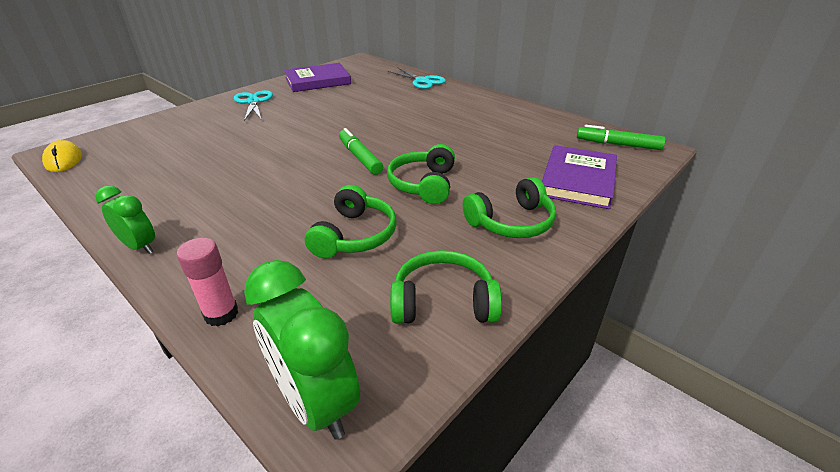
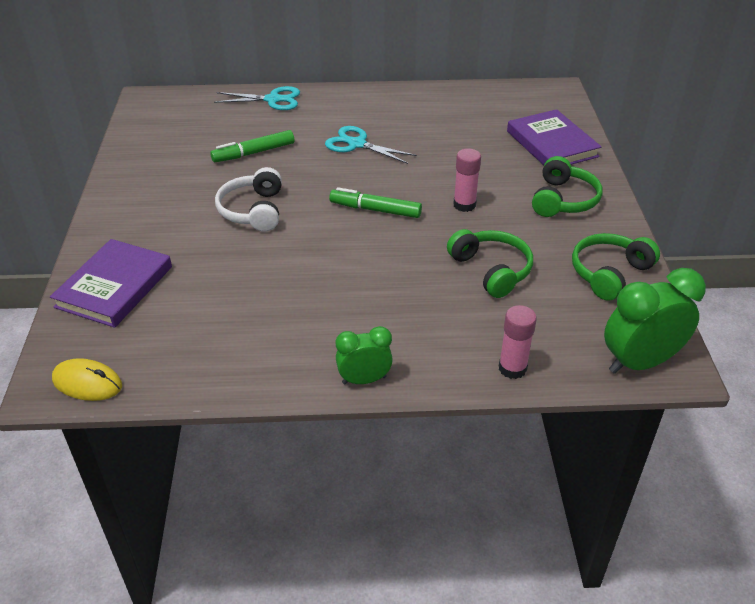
camera: 45 degrees left, 5 degrees up
(253, 102) = (144, 210): turquoise scissors -> turquoise scissors (357, 144)
(297, 125) = (253, 210): none -> white headphones
(315, 402) = (639, 362): green clock -> green clock turned 150 degrees clockwise
(318, 81) = (159, 150): purple book -> purple book (114, 287)
(423, 184) = (464, 205): green headphones -> pink glue stick
(618, 145) = (532, 98): green marker -> green marker (254, 153)

